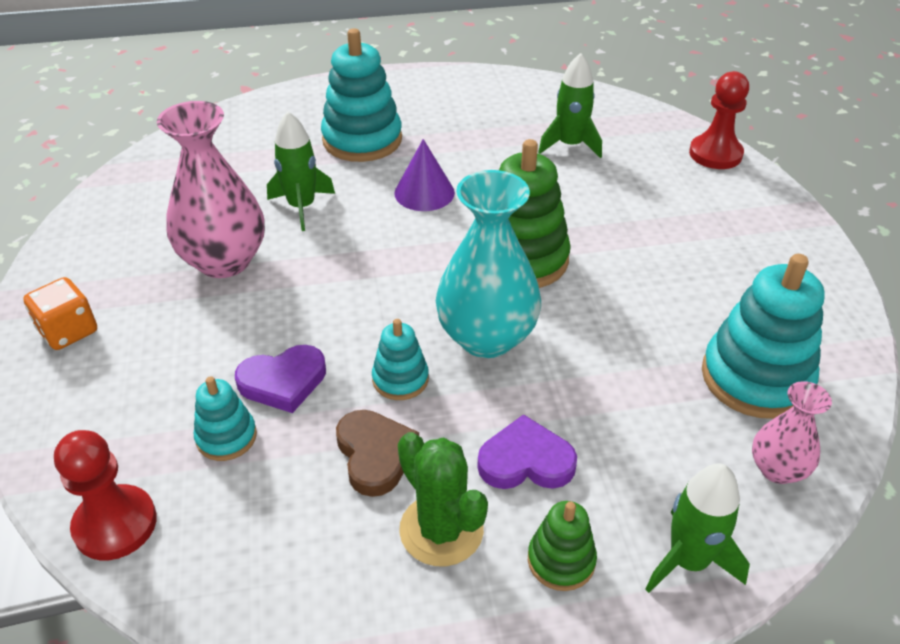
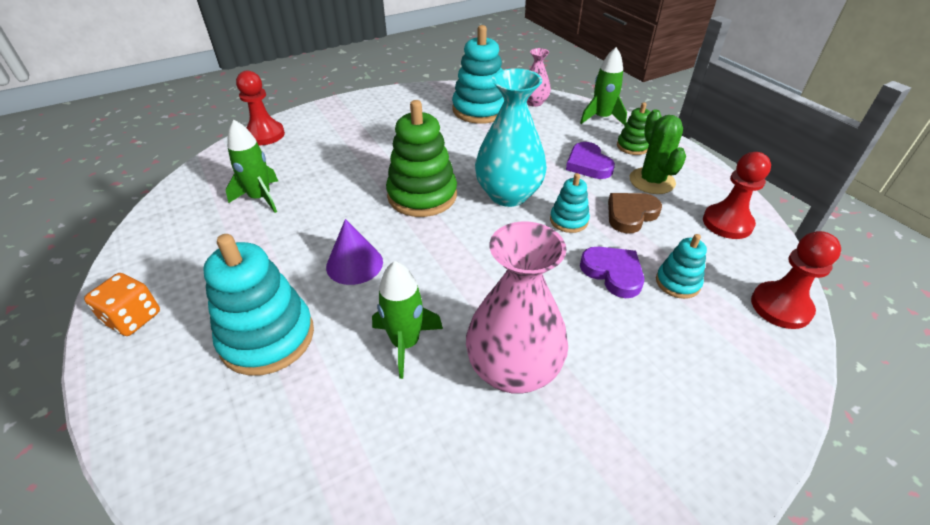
camera: 110 degrees left, 0 degrees up
(68, 331) = (679, 452): orange dice -> orange dice (133, 318)
(286, 575) = (727, 223): none -> red pawn
(441, 530) = (652, 181): green cactus -> green cactus turned 45 degrees counterclockwise

